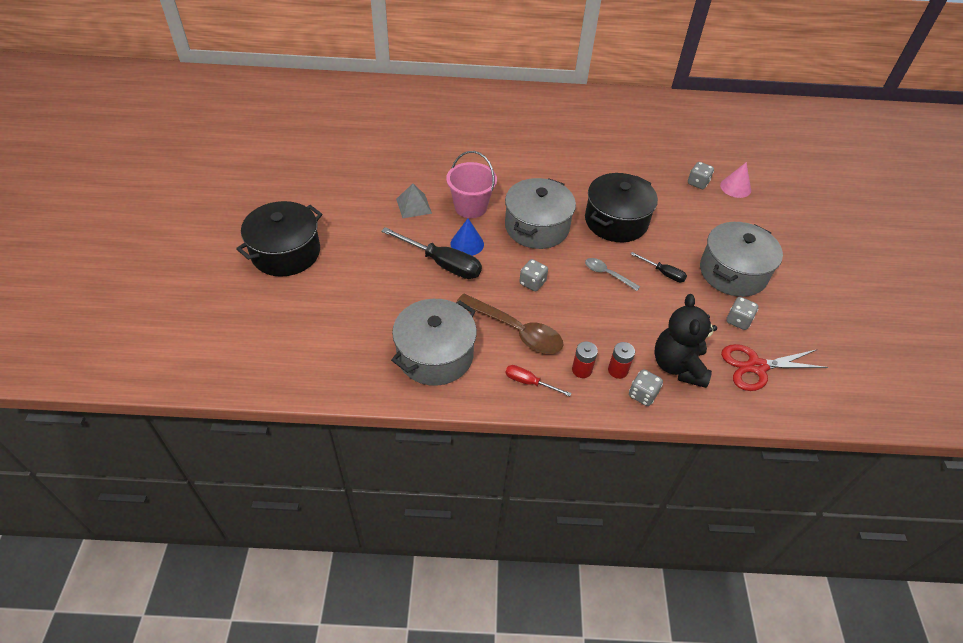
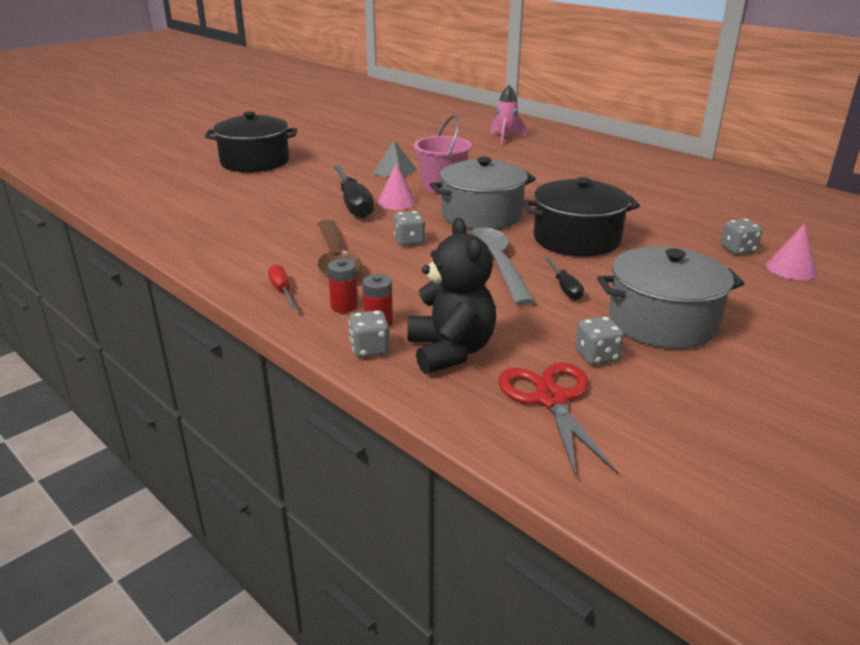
camera: 45 degrees right, 20 degrees down
(433, 118) = (506, 138): none -> pink rocket
(435, 355) = (243, 244): grey pot -> none
(467, 244) = (397, 202): blue cone -> pink cone
(607, 274) = (497, 265): grey spoon -> grey spoon, size x1.85
(678, 366) = (450, 351): black teddy bear -> black teddy bear turned 120 degrees clockwise
(756, 367) = (551, 399): red scissors -> red scissors turned 45 degrees clockwise

